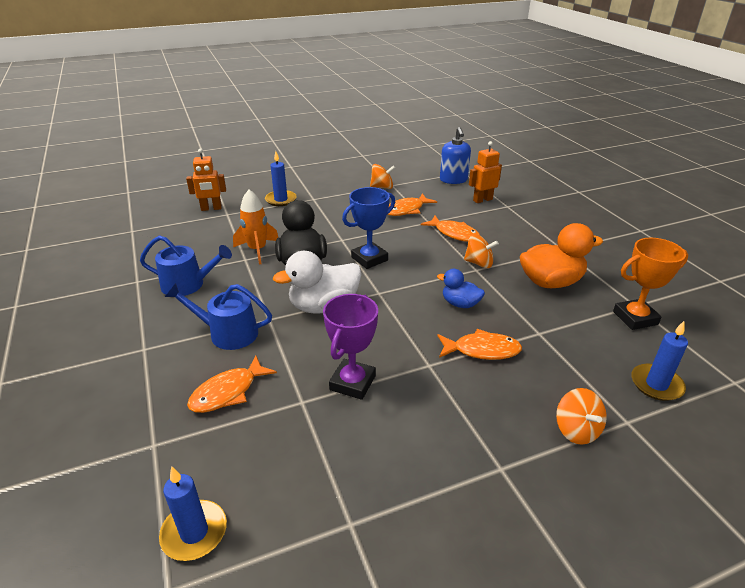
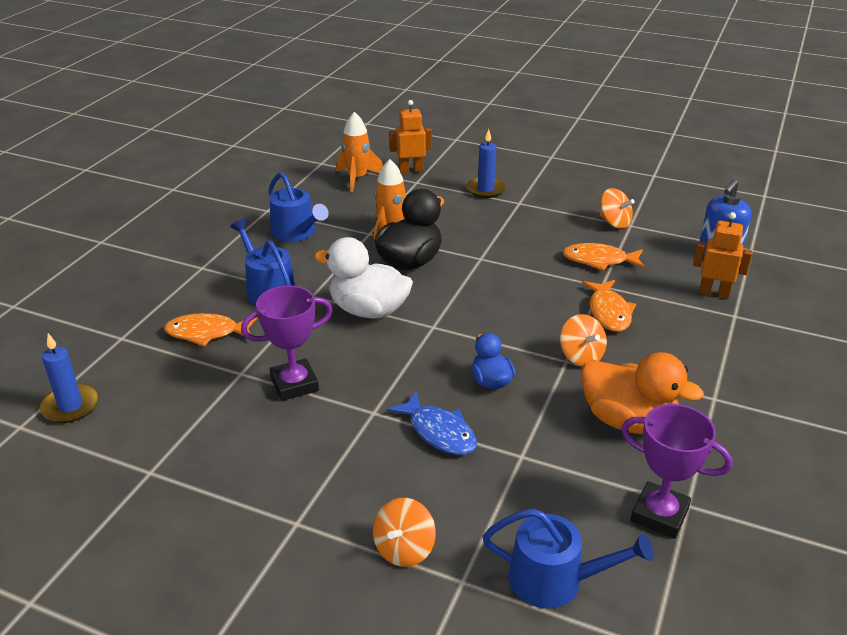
camera: 45 degrees right, 0 degrees up
(179, 229) = (357, 179): none -> orange rocket
(211, 208) = (411, 170): orange robot -> orange robot turned 135 degrees clockwise
(369, 259) = (476, 290): blue trophy -> none
(482, 350) = (439, 432): orange fish -> blue fish
(635, 318) = (659, 514): orange trophy -> purple trophy
(656, 384) = (555, 580): blue candle -> blue watering can

